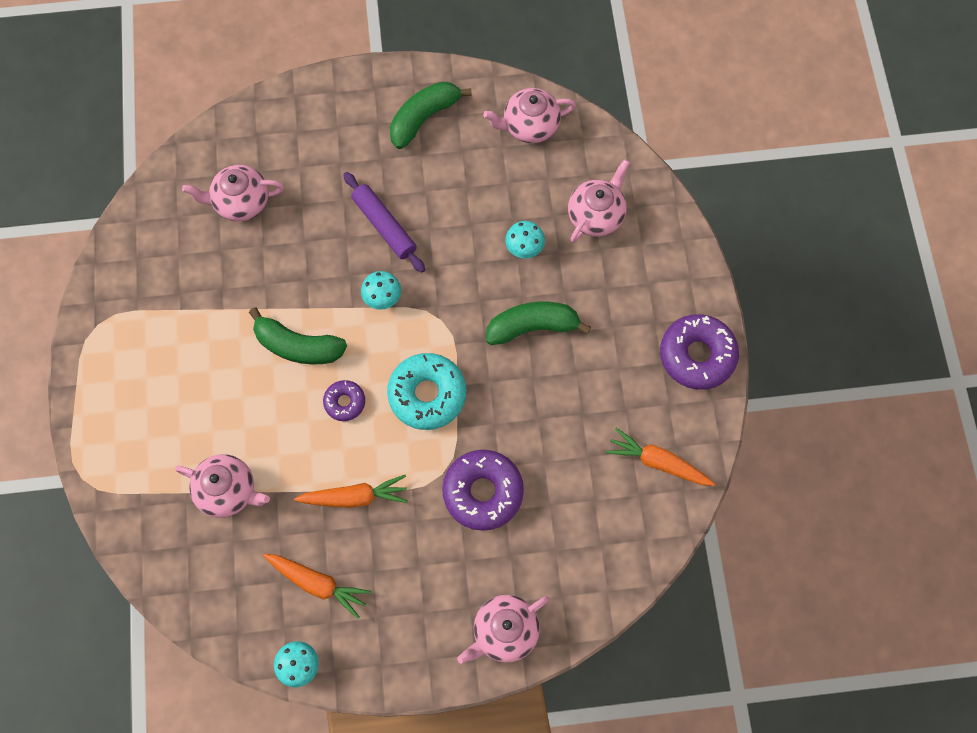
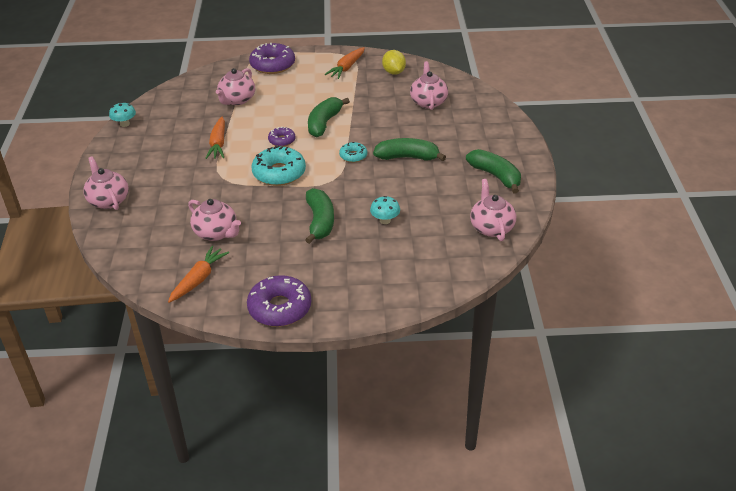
camera: 95 degrees right, 30 degrees down
(151, 254) = (393, 72): none -> yellow lemon
(317, 583) = (169, 130): orange carrot -> orange carrot (347, 68)
(382, 297) = (353, 156): turquoise mushroom -> turquoise donut
(384, 226) = (407, 157): purple rolling pin -> green banana
(483, 492) = (204, 194): purple donut -> purple donut (272, 65)
(596, 215) = (410, 259): pink teapot -> pink teapot (216, 233)

